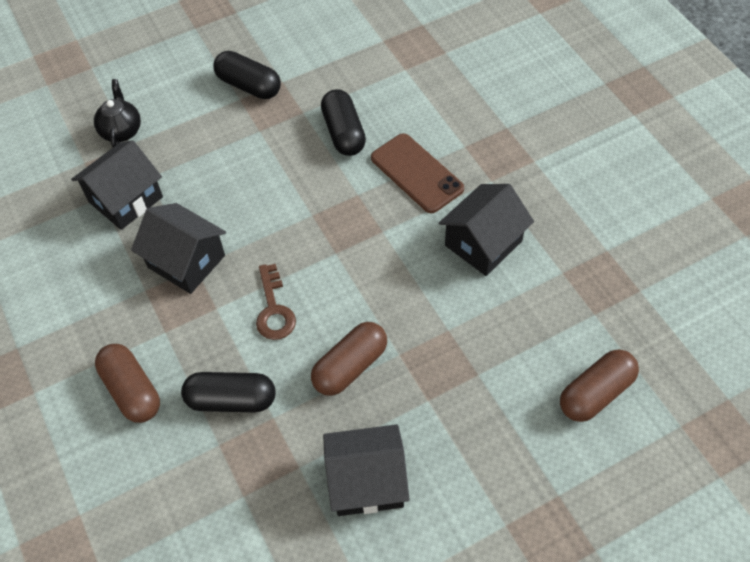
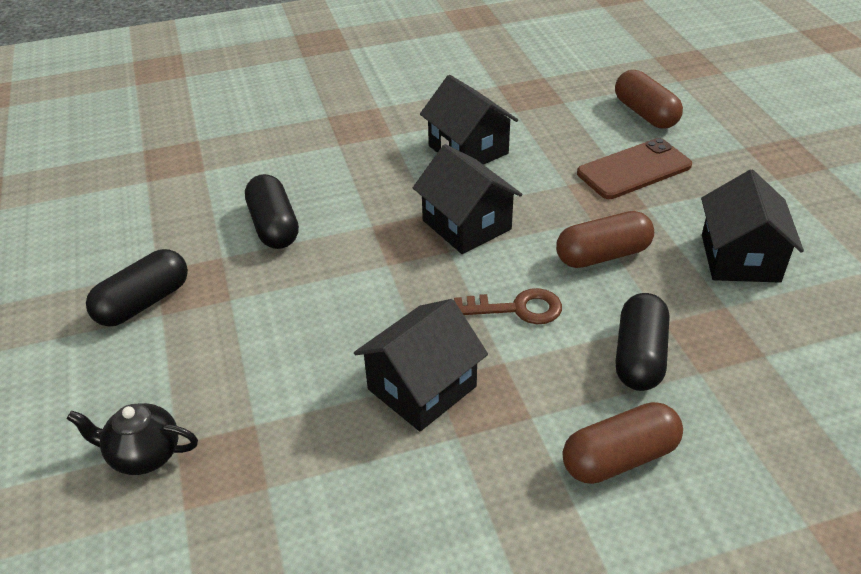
camera: 80 degrees left, 15 degrees down
(126, 199) = (285, 453): black house -> black house (466, 225)
(344, 133) = (274, 226): black capsule -> black capsule turned 75 degrees clockwise
(350, 366) = (602, 255): brown capsule -> brown capsule turned 75 degrees counterclockwise
(416, 173) = (361, 180): brown phone -> brown phone (634, 169)

